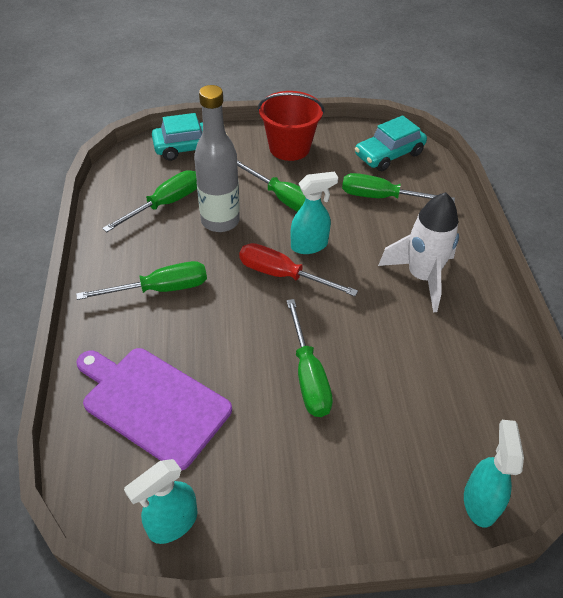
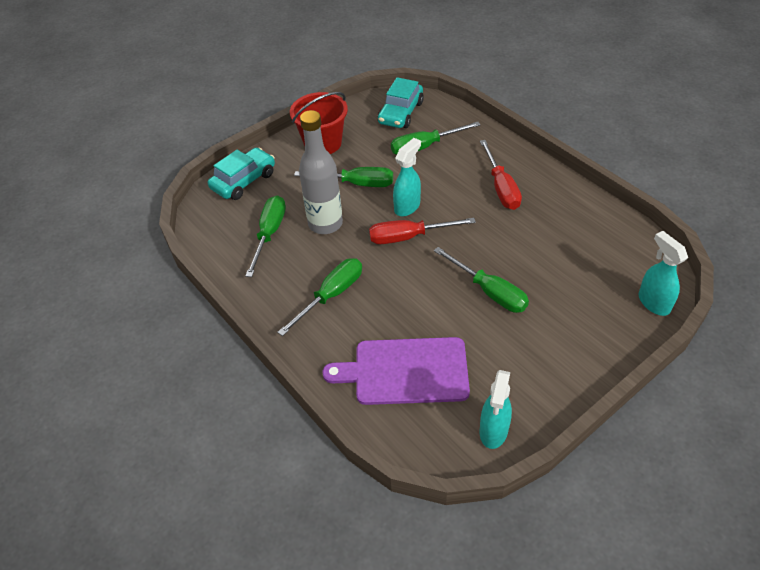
camera: 30 degrees left, 0 degrees up
(421, 277) = (501, 187): white rocket -> red screwdriver

